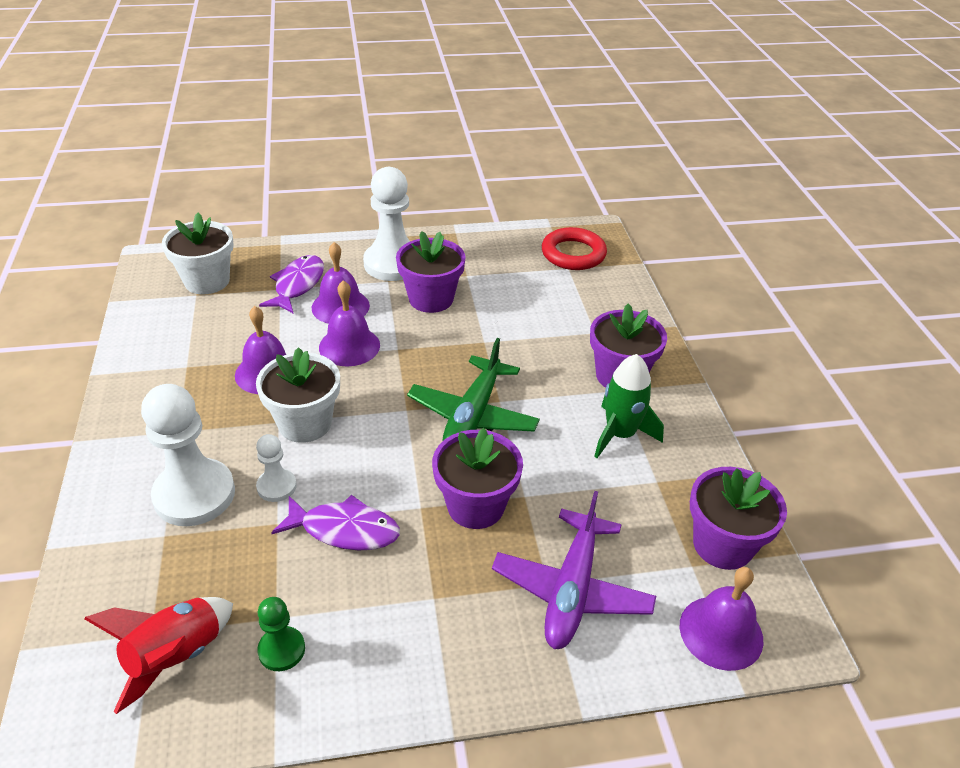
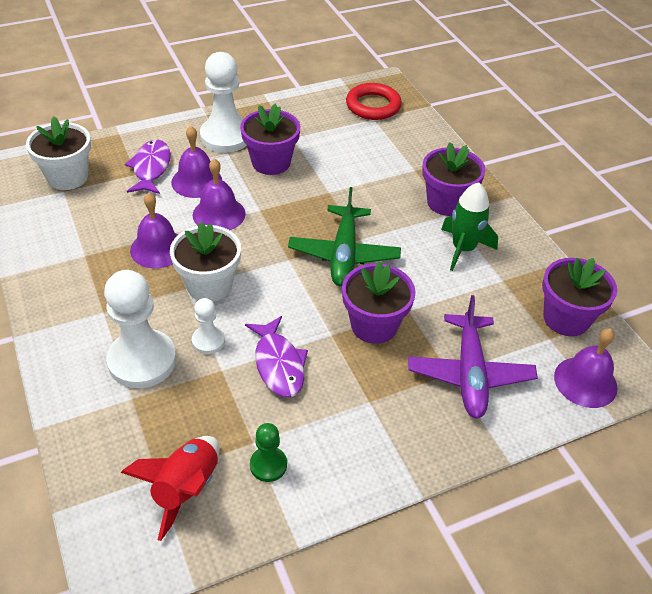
camera: 15 degrees left, 5 degrees up
(344, 530) = (278, 364): purple fish -> purple fish turned 75 degrees clockwise

